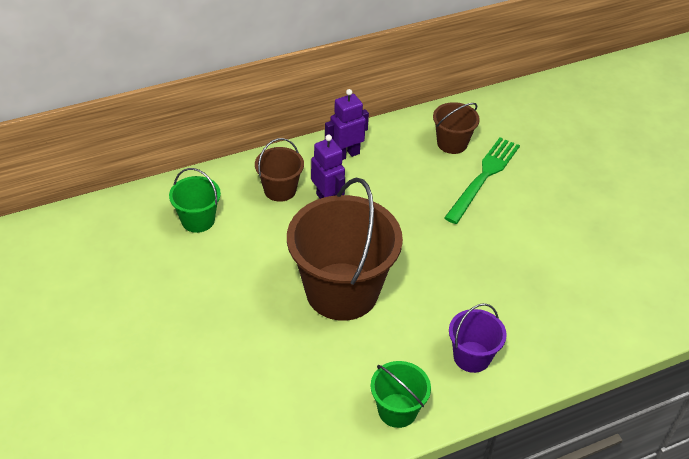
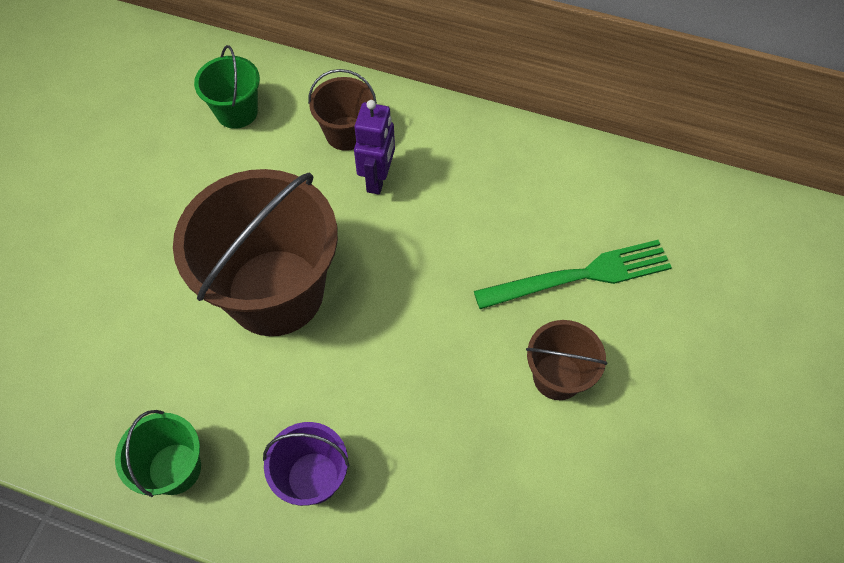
camera: 45 degrees right, 15 degrees up
(346, 154) = (457, 140): purple robot -> none
(452, 143) = (591, 207): brown bucket -> brown bucket (557, 376)

